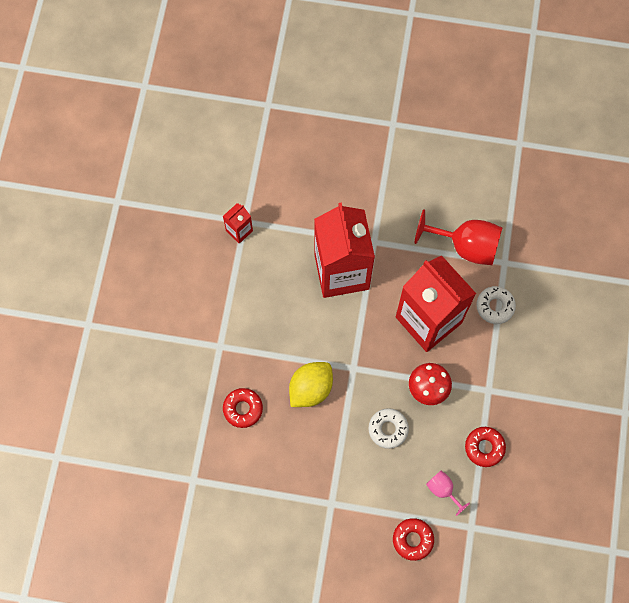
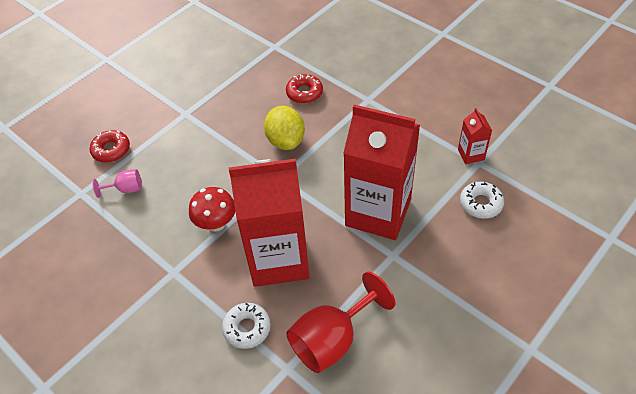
camera: 125 degrees right, 20 degrees down
(388, 429) = (208, 176): white donut -> white donut (481, 203)
(484, 447) = (129, 239): red donut -> none

